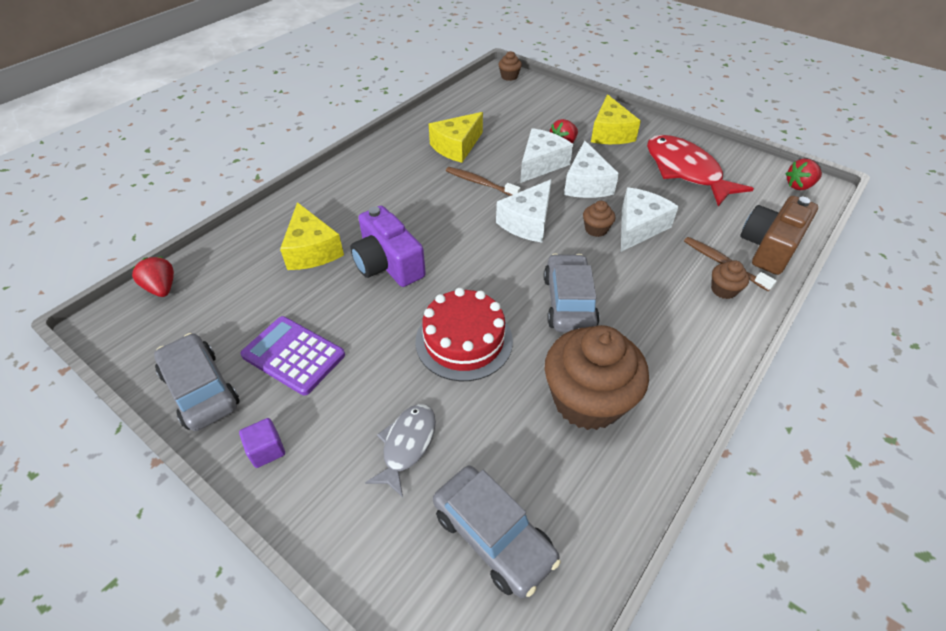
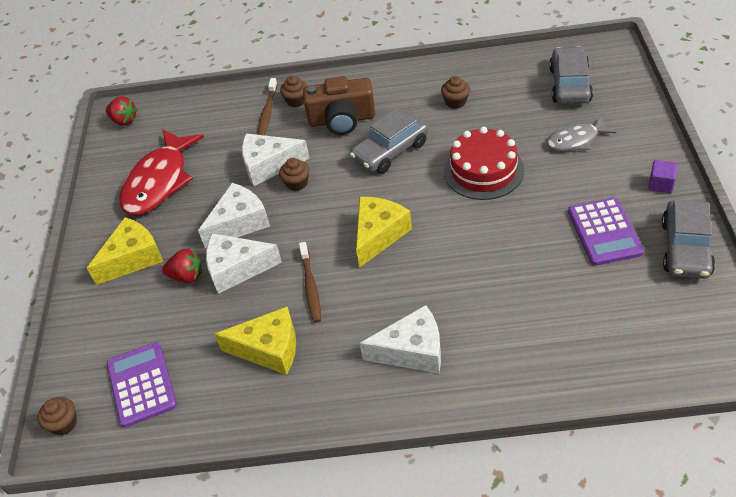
camera: 125 degrees left, 0 degrees up
(162, 288) = (679, 367): red strawberry -> none
(312, 250) = (521, 317): yellow cheese -> yellow cheese (378, 235)
(388, 264) = (473, 259): purple camera -> none
(499, 102) = (141, 384): none -> purple calculator
(528, 222) = (330, 222): white cheese -> white cheese (412, 351)
(587, 400) = (455, 102): brown cupcake -> brown cupcake, size x0.43
(769, 247) = (225, 102): brown camera -> brown camera (342, 120)

